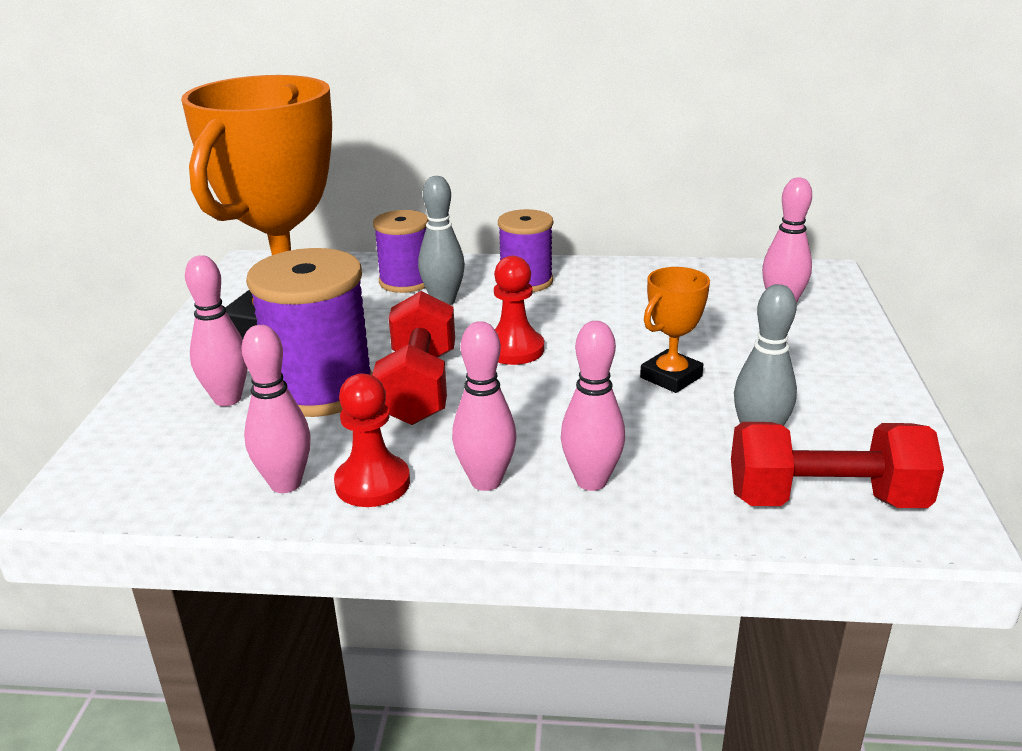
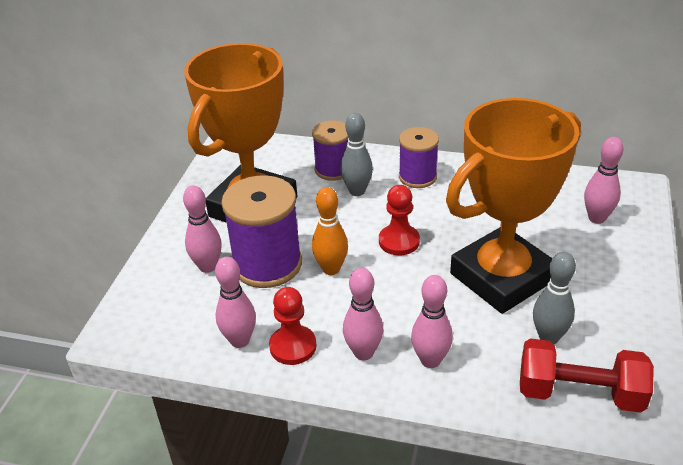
camera: 10 degrees right, 10 degrees up
(419, 387) = (331, 269): red dumbbell -> orange bowling pin
(671, 377) = (501, 277): orange trophy -> orange trophy, size x2.42

